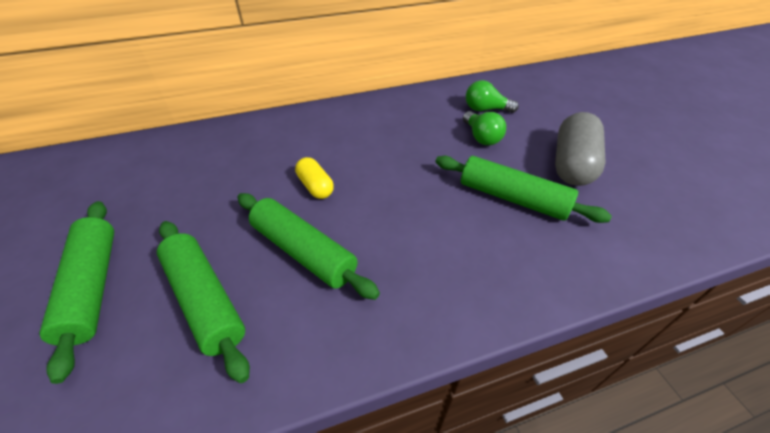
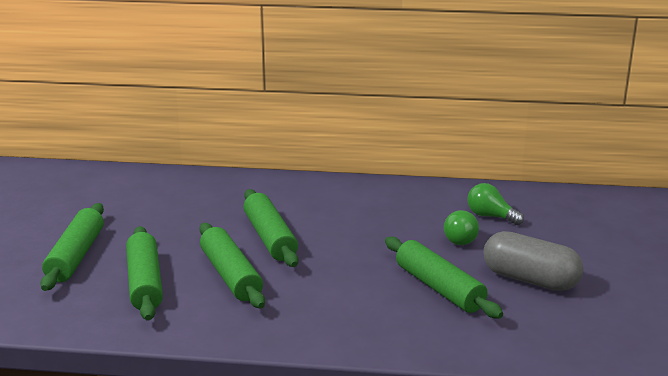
camera: 25 degrees right, 20 degrees down
(315, 186) = (270, 238): yellow capsule -> green rolling pin
(572, 164) = (530, 279): grey capsule -> grey capsule turned 75 degrees clockwise

